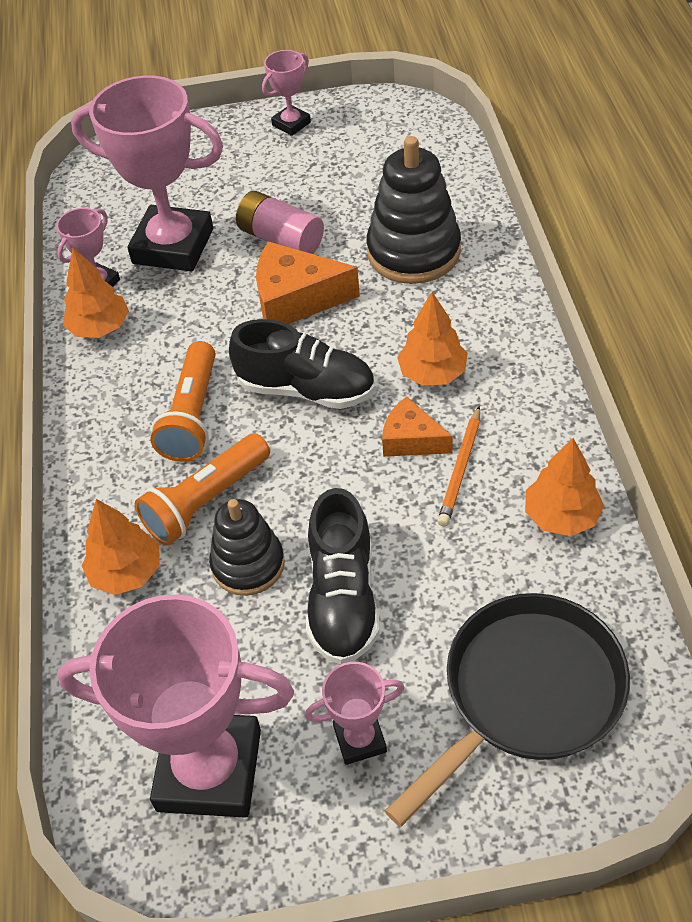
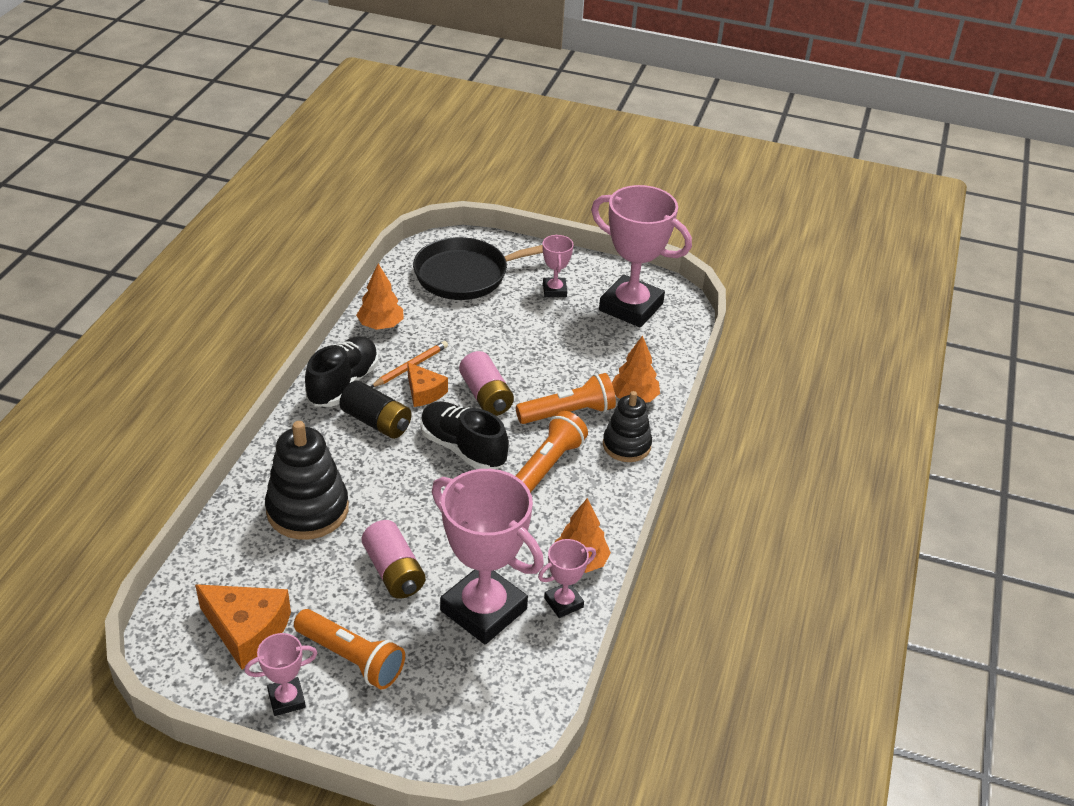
camera: 160 degrees left, 10 degrees down
(248, 564) = (563, 373): black stacking toy -> black stacking toy (626, 445)
(263, 166) = (351, 658): none -> orange flashlight
(296, 299) = (421, 514): orange cheese -> orange cheese (247, 631)
(329, 473) = (486, 396): none -> pink battery
(343, 598) = (523, 339): black shoe -> black shoe (343, 384)
(360, 739) = (554, 290): pink trophy -> pink trophy turned 75 degrees clockwise
(432, 373) = (376, 422): orange tree -> black battery

